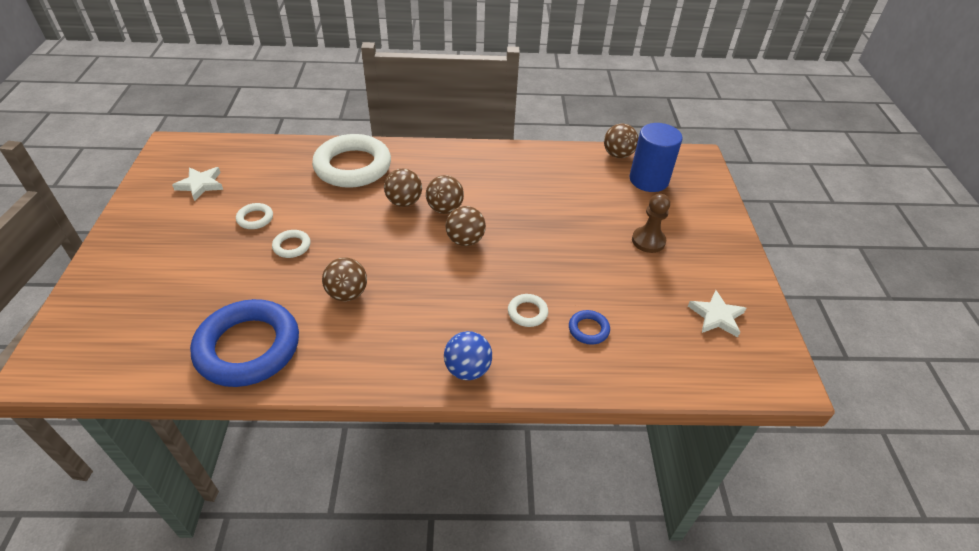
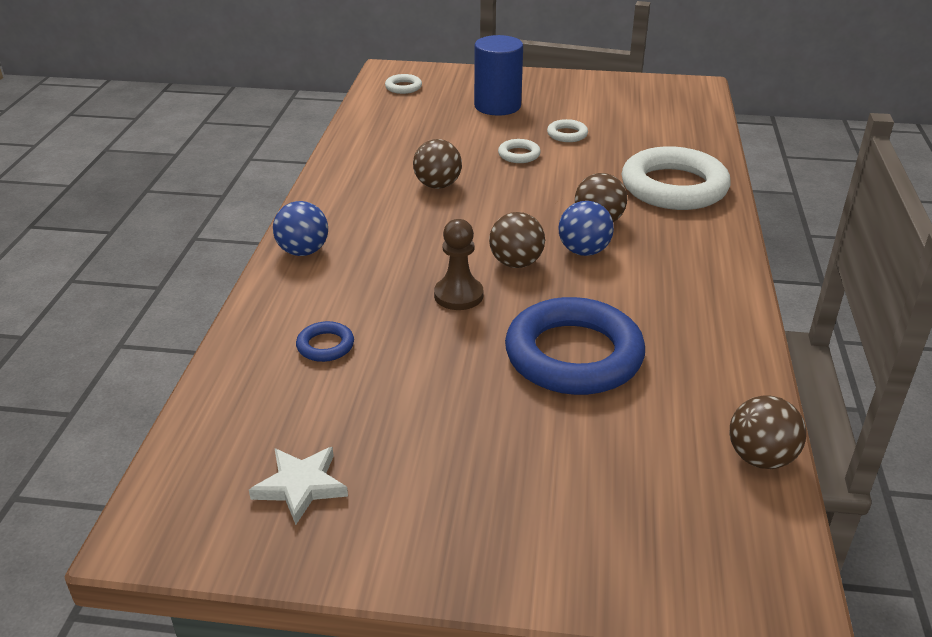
camera: 100 degrees right, 10 degrees down
(201, 185) = (626, 105): white star -> none
(248, 347) = (381, 141): blue ring -> blue ring (573, 355)
(445, 209) = (584, 251): brown ball -> blue ball
(527, 312) = (371, 299): white ring -> white ring (403, 87)
(648, 180) = (676, 487): blue cylinder -> blue cylinder (497, 106)
(648, 241) = (493, 444): brown pawn -> brown pawn (458, 295)

